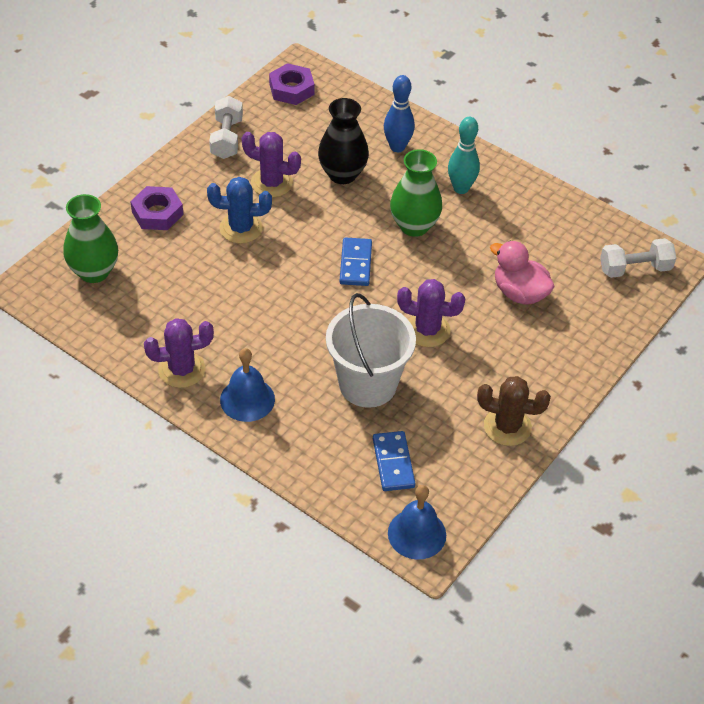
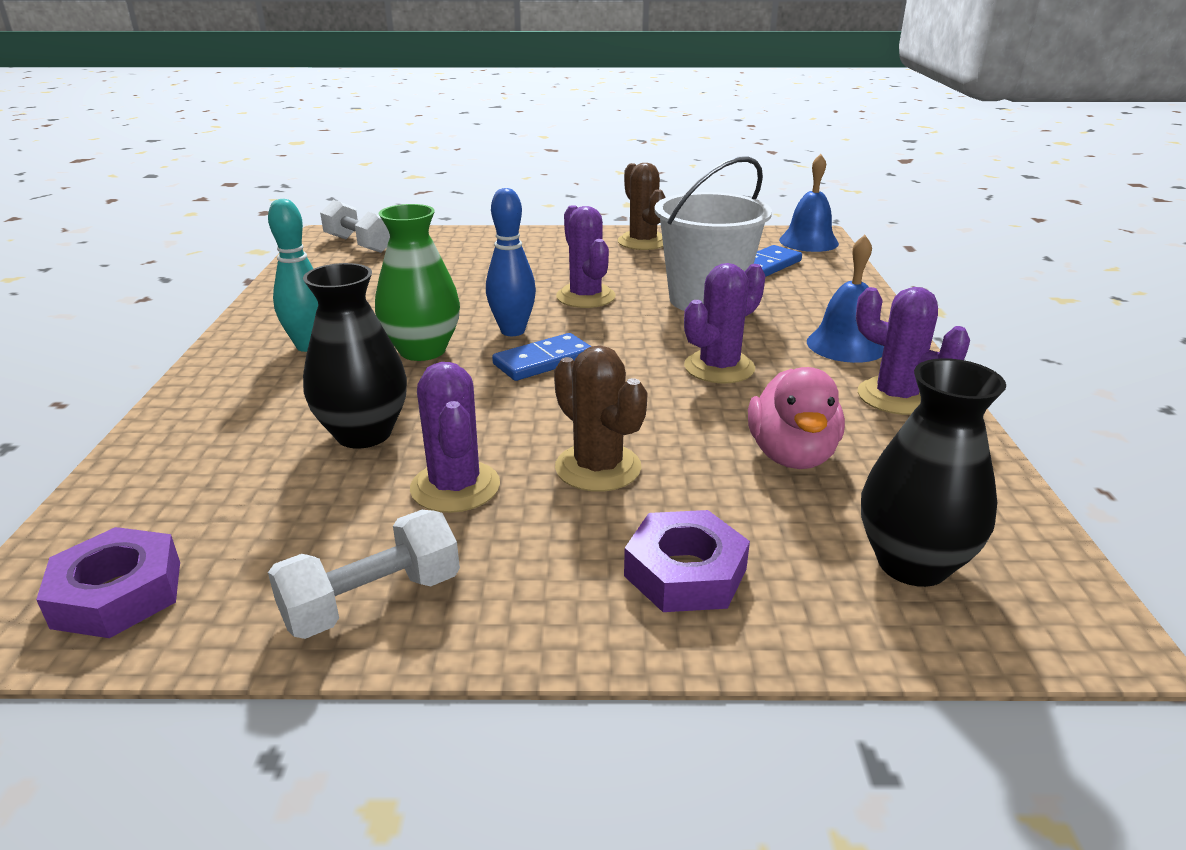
camera: 125 degrees left, 20 degrees down
(94, 272) = (912, 563): green vase -> black vase
(241, 228) = (598, 468): blue cactus -> brown cactus
(279, 325) = (719, 368): none -> purple cactus
(397, 147) = (247, 415): blue bowling pin -> blue bowling pin (512, 331)
(519, 293) = (464, 275): pink duck -> pink duck (791, 455)

